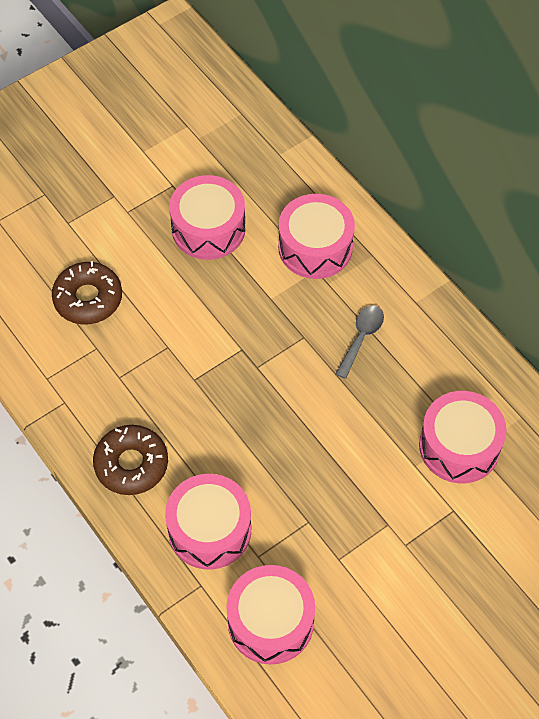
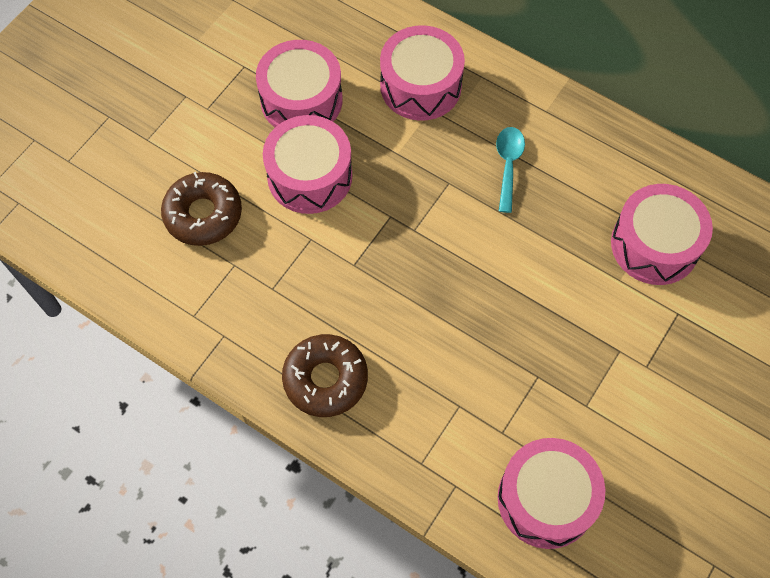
camera: 20 degrees left, 5 degrees up
(209, 530) = (439, 422): pink drum -> pink drum (310, 176)
(361, 338) = (508, 165): grey spoon -> turquoise spoon

